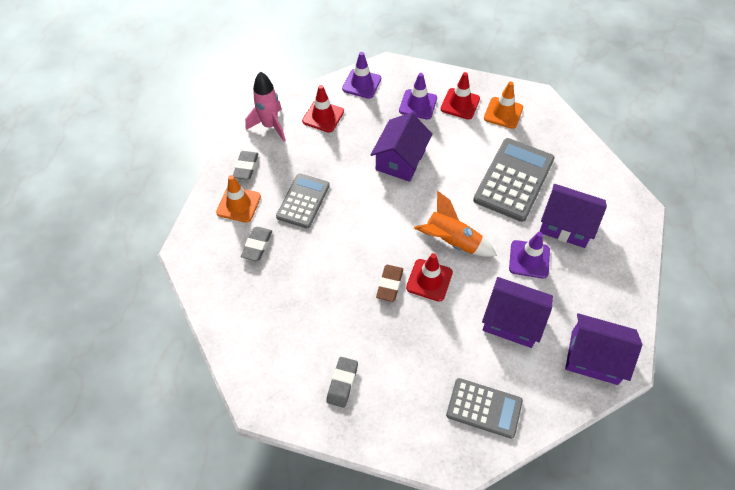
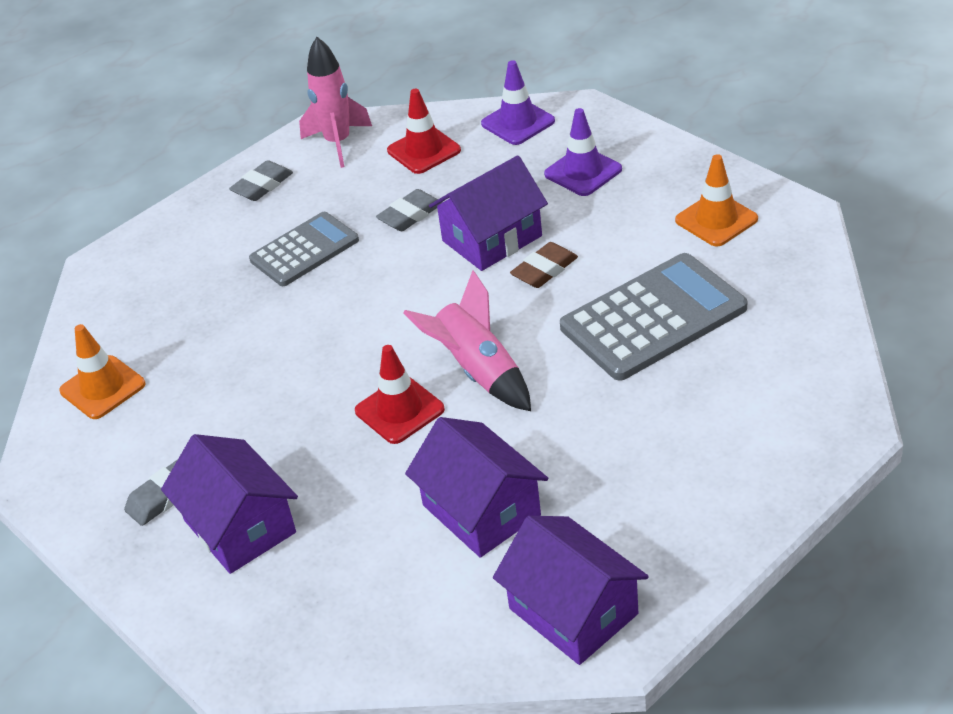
camera: 35 degrees right, 15 degrees down
(238, 204) = (214, 228): orange traffic cone -> orange traffic cone (102, 388)
(257, 245) = (196, 286): grey eraser -> grey eraser (410, 215)
(389, 285) = (336, 396): brown eraser -> brown eraser (544, 270)
(451, 242) = (478, 371): orange rocket -> pink rocket
(460, 104) = (653, 188): red traffic cone -> none
(484, 408) = (336, 608): grey calculator -> none
(529, 259) = (582, 436): purple traffic cone -> none
(566, 225) = (689, 409): purple house -> purple house (239, 526)

